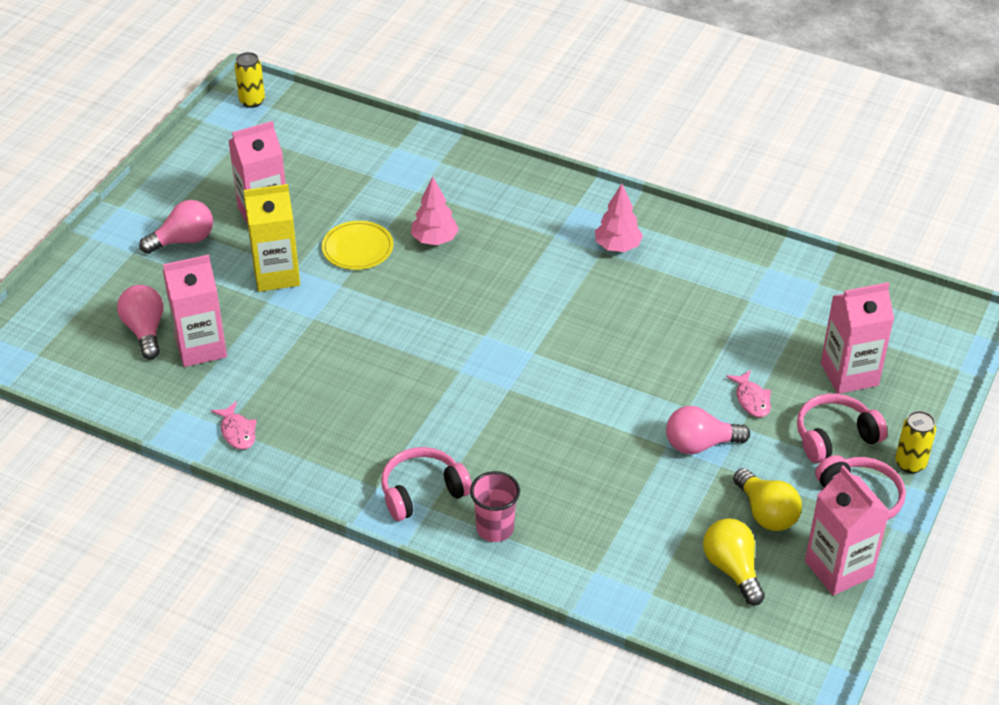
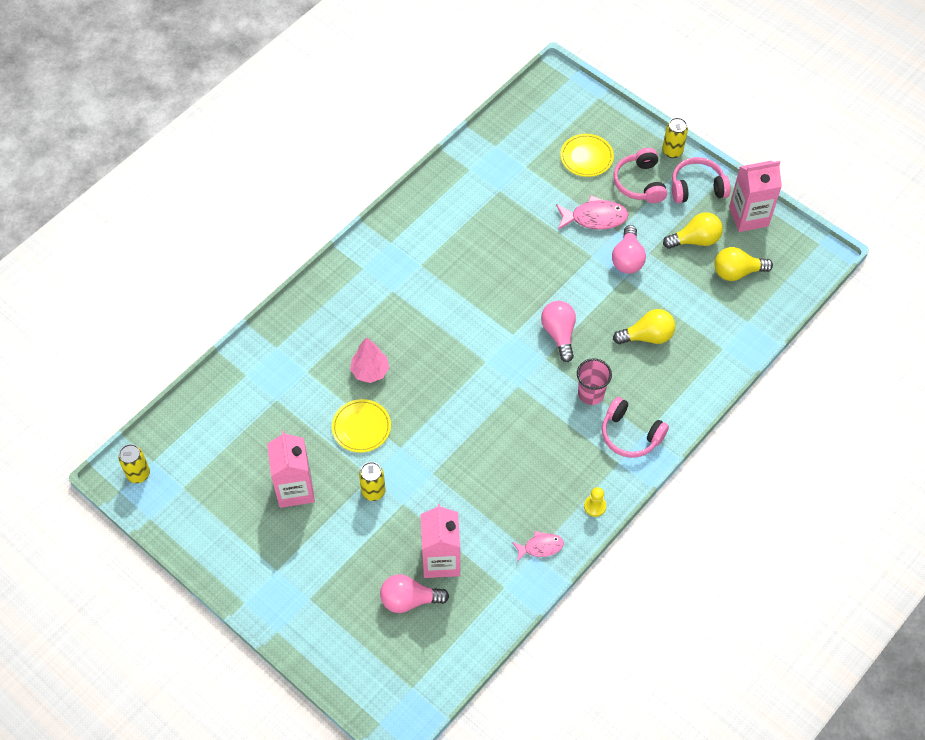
camera: 75 degrees left, 15 degrees up
(183, 240) = (307, 556): pink light bulb -> pink light bulb (559, 334)
(276, 274) = (373, 491): yellow carton -> yellow can
(307, 473) = (595, 506): none -> yellow pawn
(422, 492) = (630, 434): pink headphones -> pink headphones turned 45 degrees counterclockwise
(495, 529) = (674, 397): pink cup -> pink cup (591, 394)
(582, 485) = (647, 336): none -> yellow light bulb
(617, 247) = (418, 253): pink tree -> none
(751, 399) = (594, 218): pink fish -> pink fish, size x1.60
(849, 374) = (586, 157): pink carton -> yellow plate

